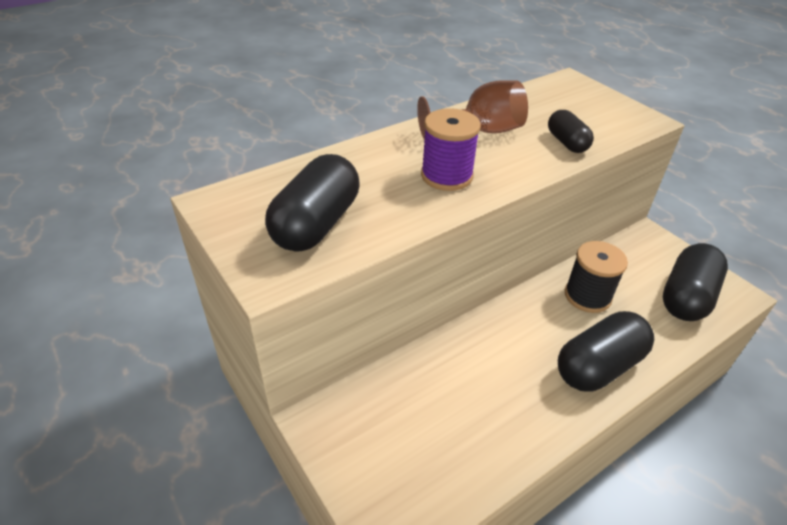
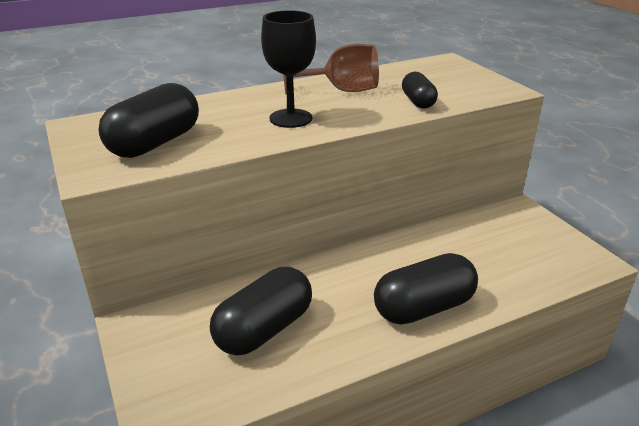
camera: 10 degrees right, 10 degrees down
(446, 176) = (290, 118): purple spool -> black goblet
(587, 296) = (435, 251): black spool -> none
(686, 297) = (538, 259): black capsule -> black capsule (264, 329)

